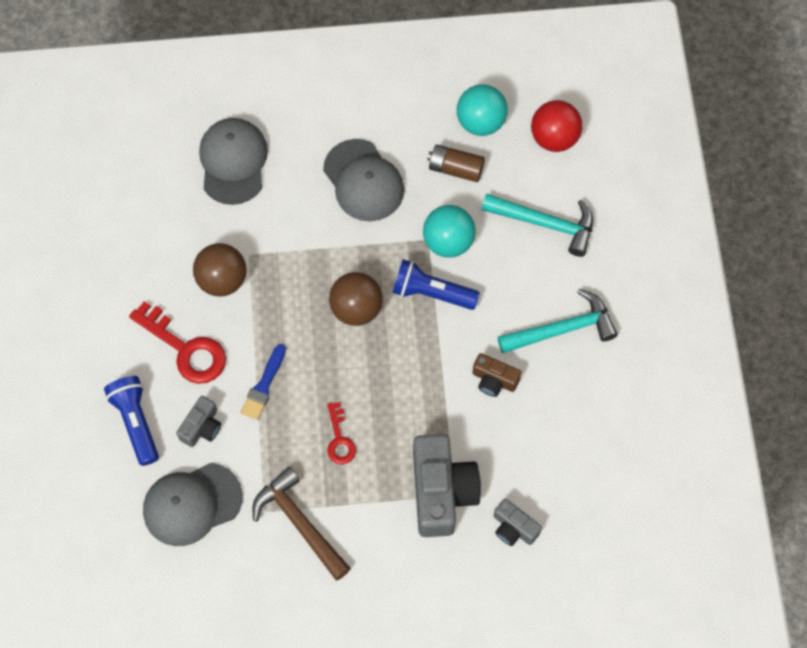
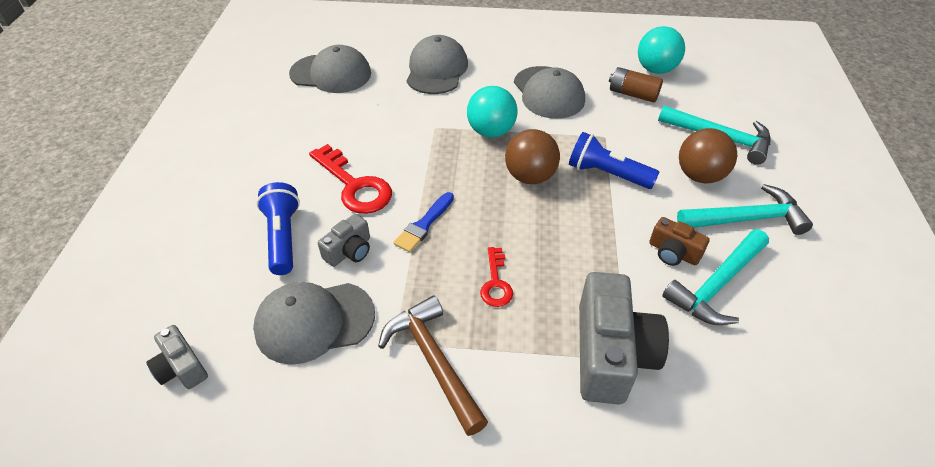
camera: 10 degrees right, 20 degrees down
(114, 187) = (331, 73): none -> grey cap
(222, 280) = (405, 141): brown ball -> brown ball (699, 175)
(448, 242) = (625, 140): turquoise ball -> turquoise ball (491, 131)
(514, 528) = (704, 410): grey camera -> grey camera (181, 367)
(530, 409) = (716, 285): none -> turquoise hammer
(554, 138) = (723, 85): red ball -> none

